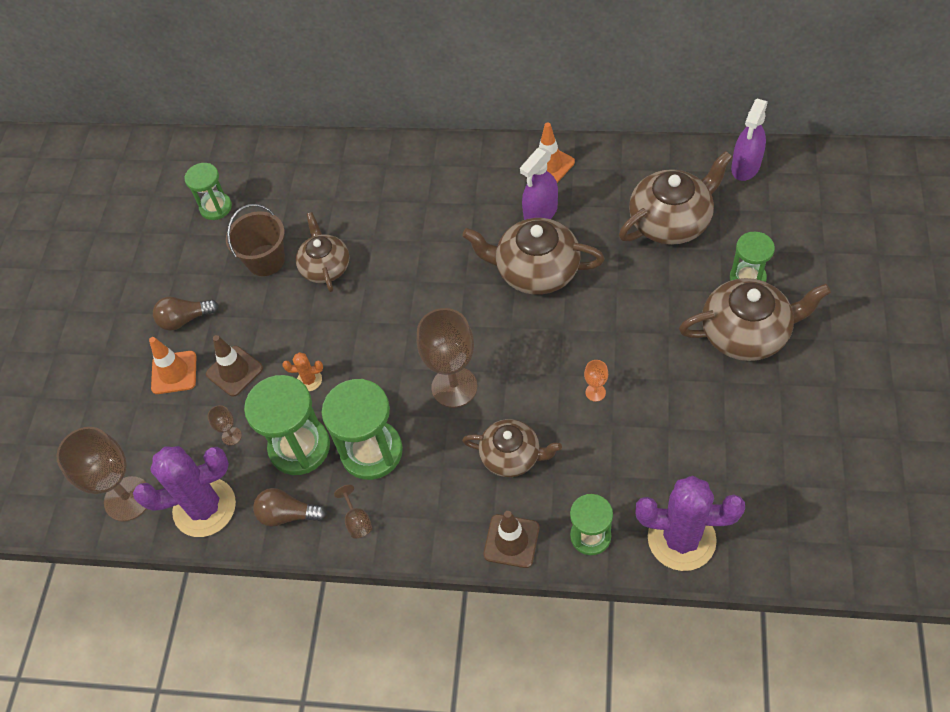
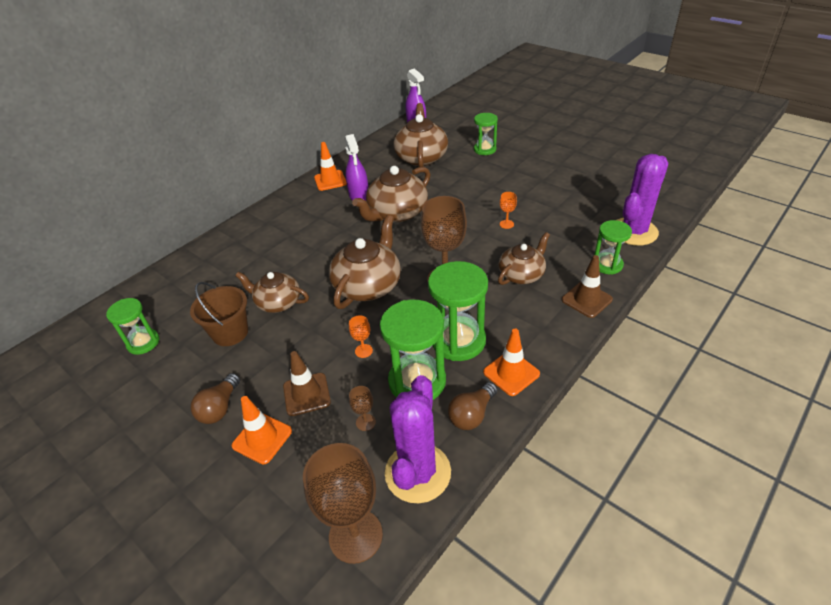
camera: 60 degrees left, 15 degrees down
(309, 380) = (363, 351): orange cactus -> orange goblet
(357, 521) = (511, 373): brown goblet -> orange traffic cone
(746, 333) = (518, 162): brown teapot -> brown teapot (368, 285)

